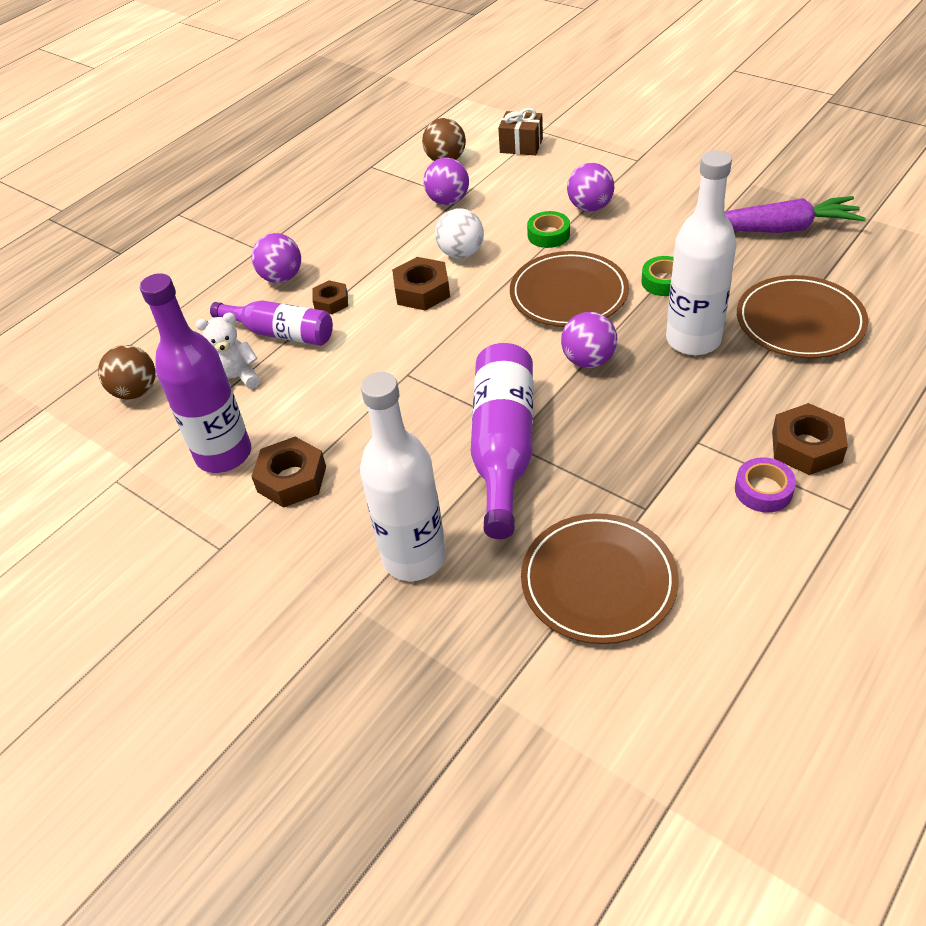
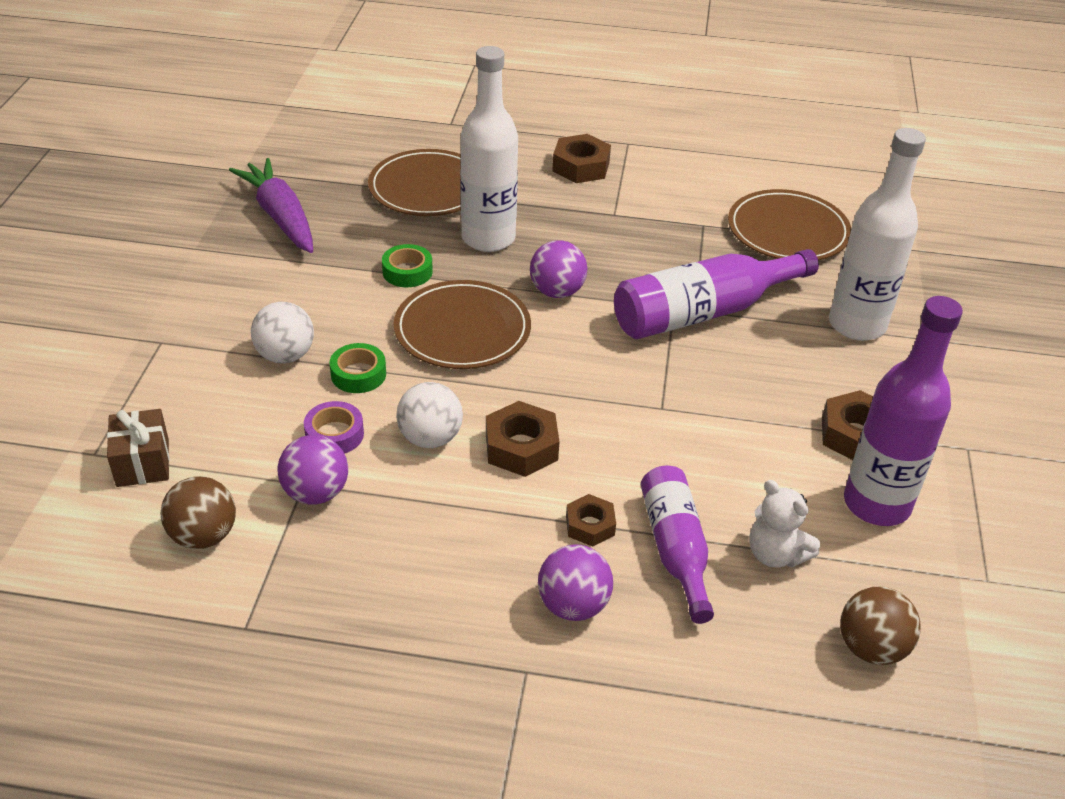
camera: 125 degrees left, 5 degrees down
(590, 207) = (285, 355): purple ball -> white ball
(763, 490) = (640, 178): purple tape -> purple tape (334, 434)

